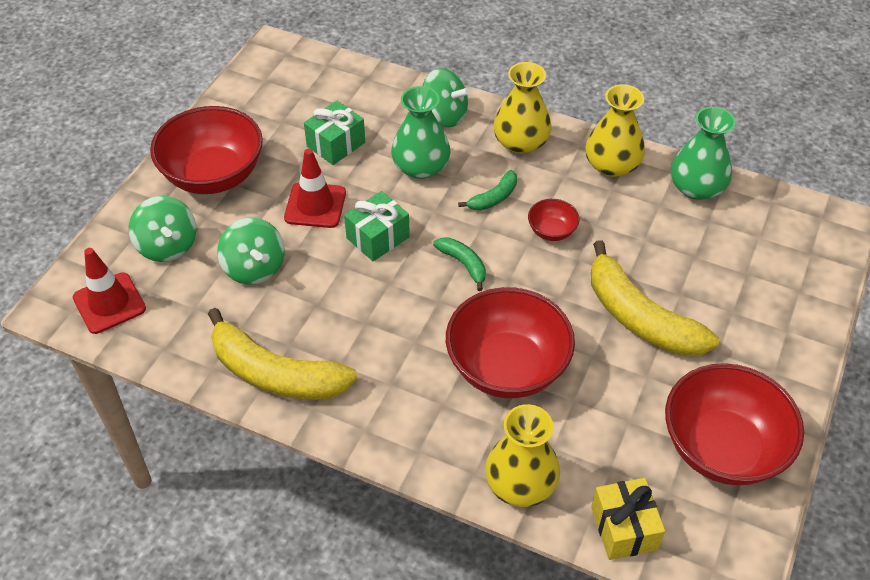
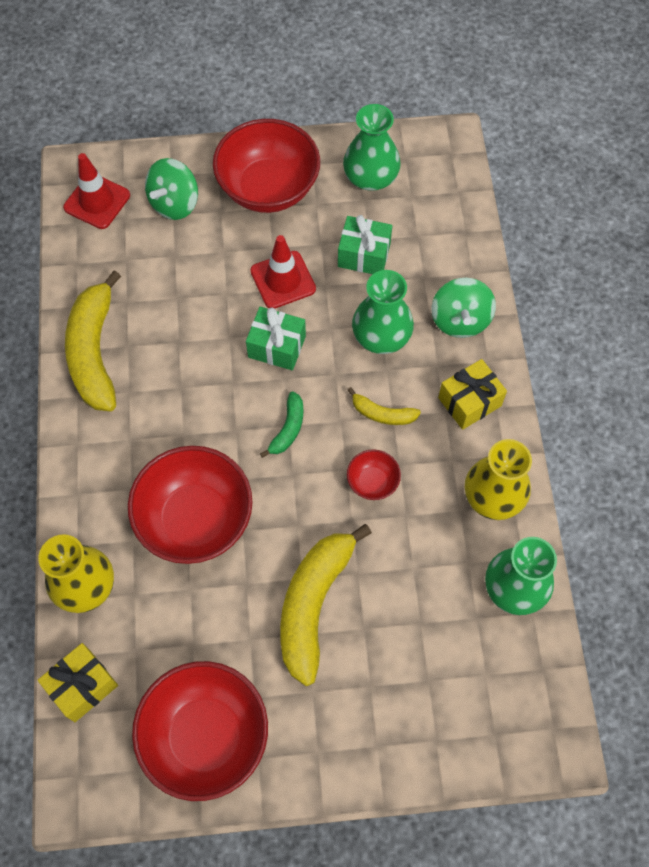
camera: 60 degrees right, 15 degrees up
(254, 268) = (189, 276): green spinning top -> none
(264, 108) = (370, 177): none -> green vase
(494, 198) = (382, 414): green banana -> yellow banana
(521, 142) = (469, 402): yellow vase -> yellow gift

